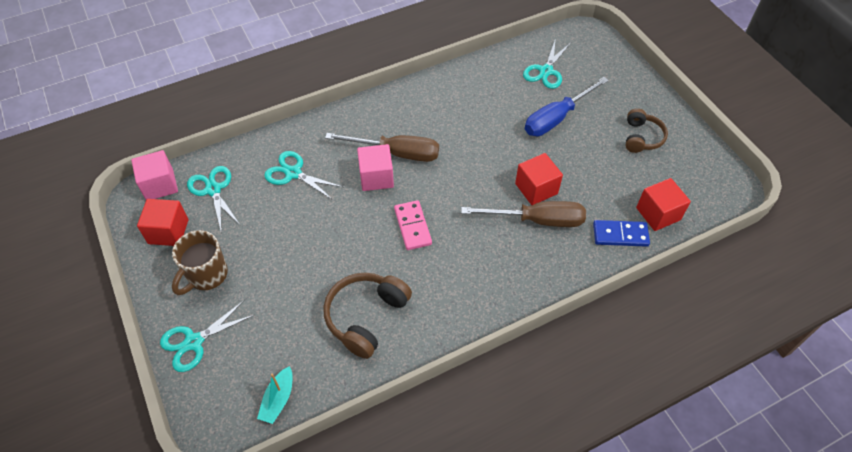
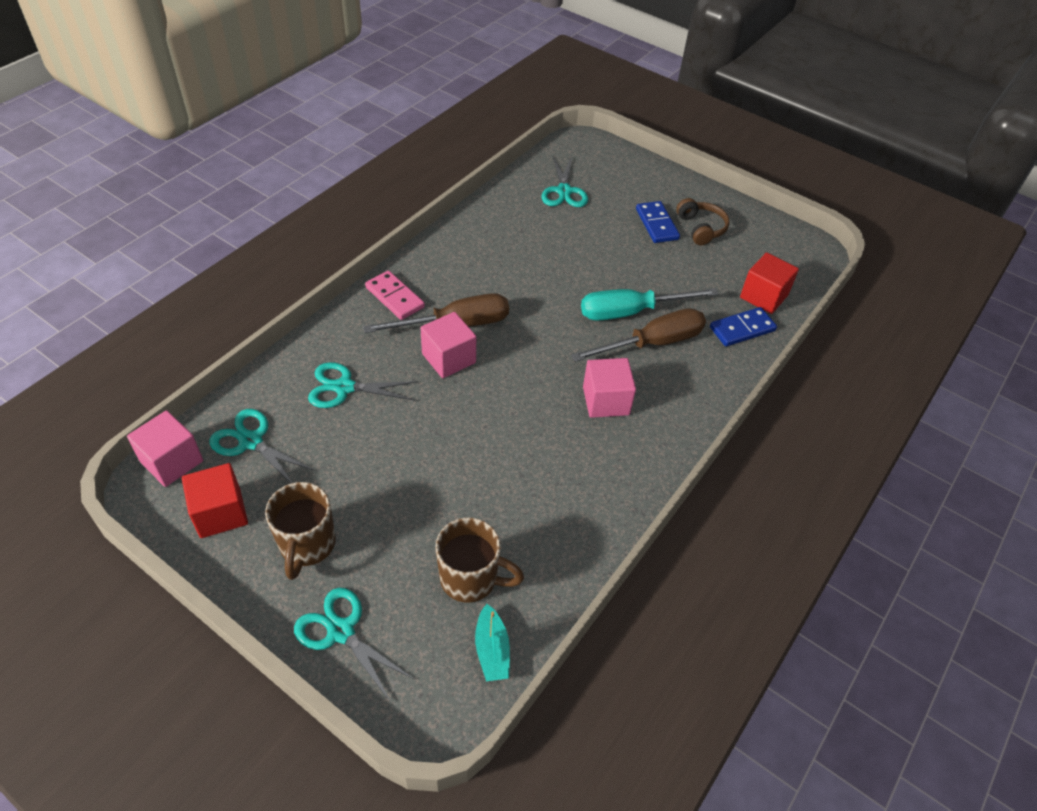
camera: 30 degrees left, 5 degrees down
(193, 342) = (340, 631): turquoise scissors -> turquoise scissors turned 105 degrees clockwise
(294, 344) = (470, 579): none -> brown mug
(366, 317) = (535, 514): brown headphones -> none
(413, 226) = (525, 396): pink domino -> pink domino (395, 297)
(471, 252) = (606, 401): none -> pink cube
(536, 189) = (631, 312): red cube -> turquoise screwdriver
(556, 118) = (605, 235): blue screwdriver -> none
(605, 122) = (657, 224): none -> blue domino

